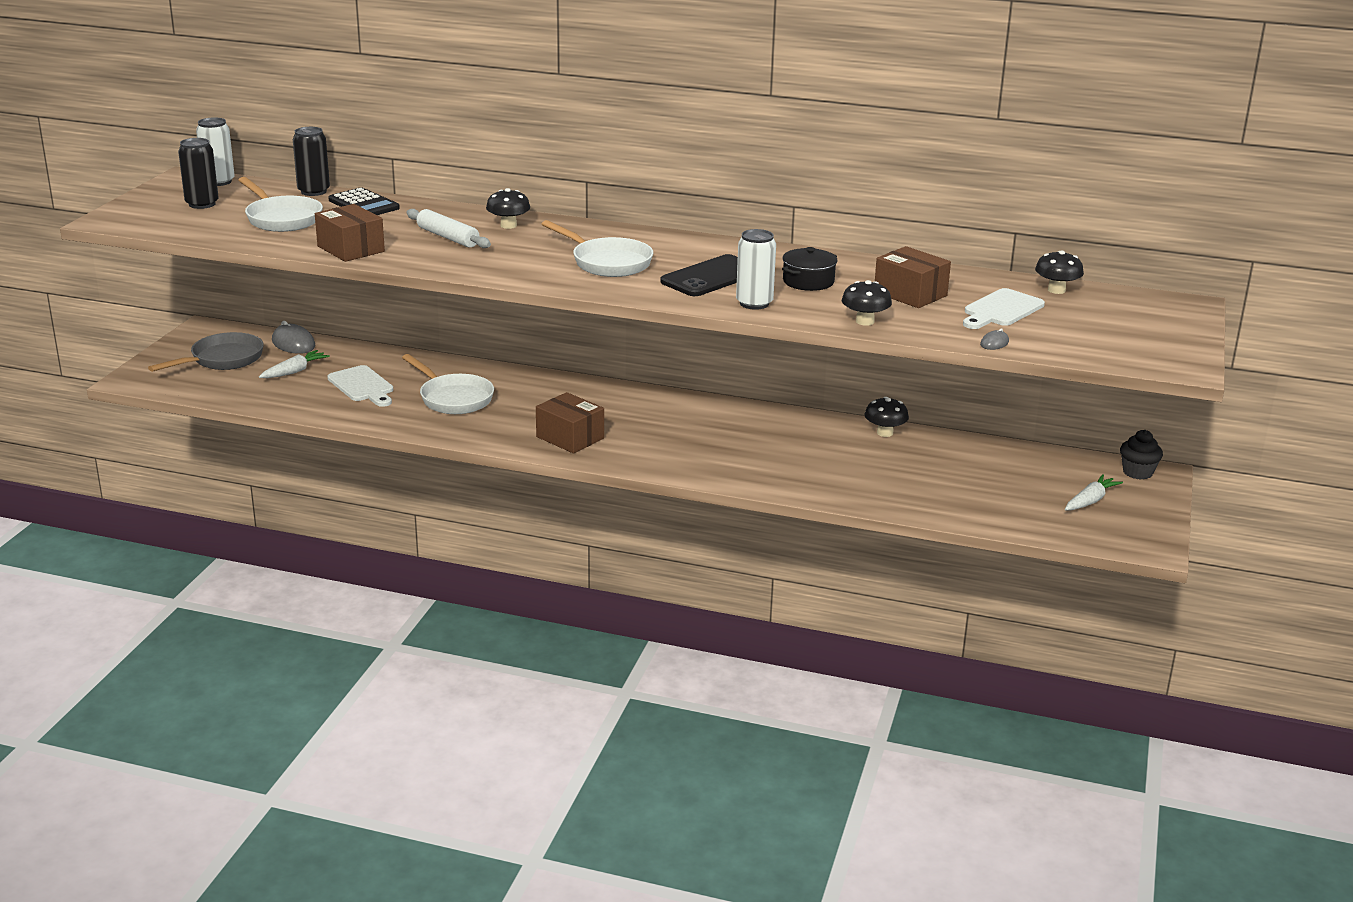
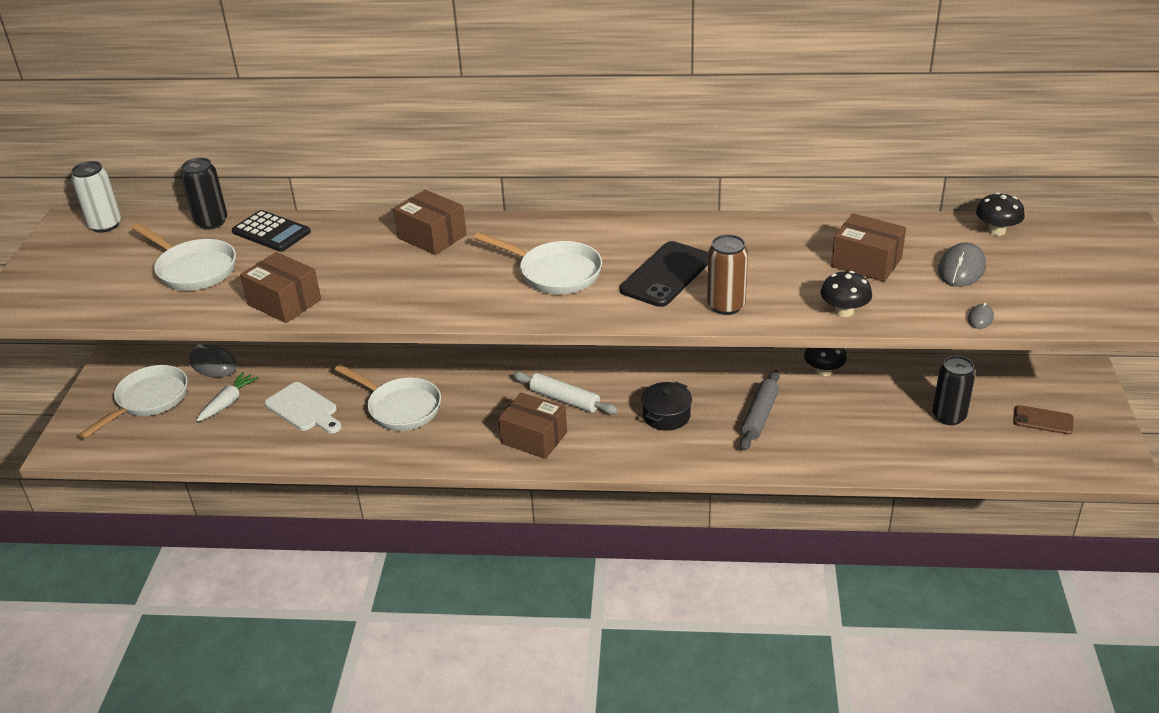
camera: 10 degrees left, 10 degrees up
(202, 204) = (100, 262): black can -> black can (949, 416)
(222, 360) = (148, 400): grey pan -> white pan
(448, 237) = (378, 265): white rolling pin -> white rolling pin (564, 399)
(508, 225) = (432, 236): black mushroom -> brown box
(754, 303) = (726, 306): white can -> brown can
(800, 455) = (759, 416): none -> grey rolling pin
(808, 281) = (762, 263): black pot -> black pot (666, 415)
(1001, 310) = (961, 269): white cutting board -> grey mouse
(1090, 501) = (1043, 420): white carrot -> brown phone
(1137, 472) = (1066, 375): black cupcake -> none

